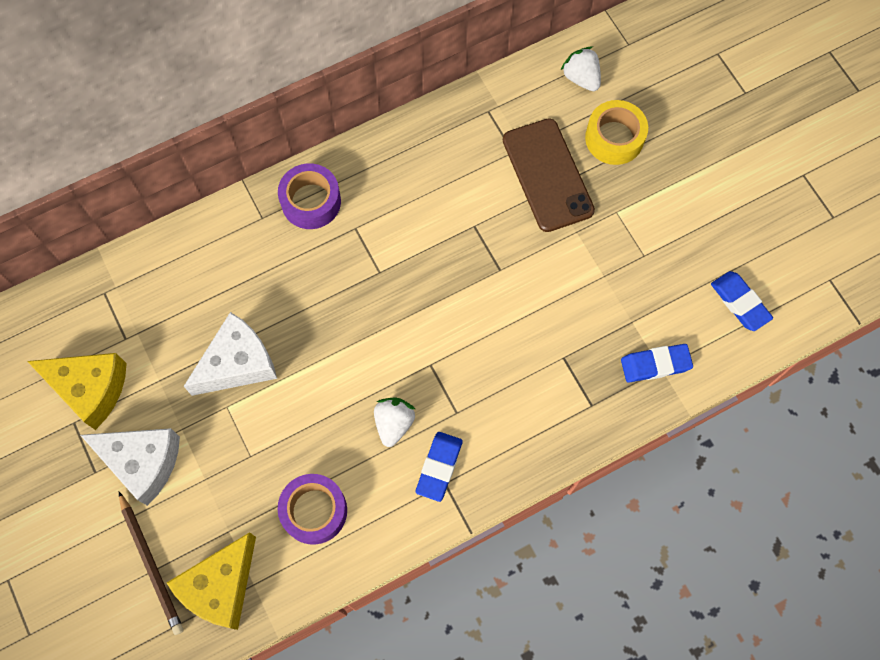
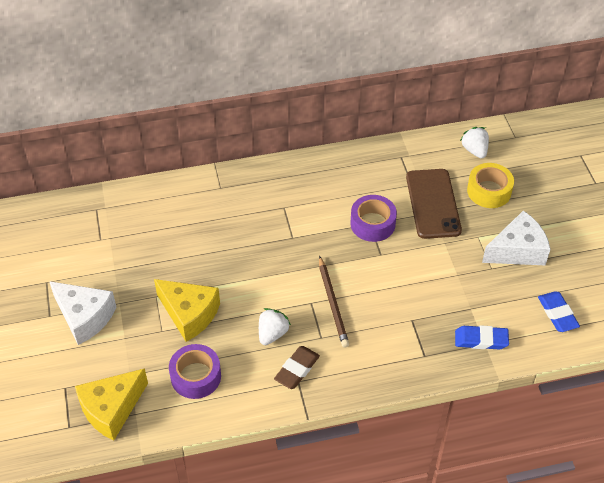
camera: 15 degrees right, 20 degrees down
(90, 389) = (65, 264): yellow cheese -> yellow cheese (189, 314)
(151, 564) = (67, 383): brown pencil -> brown pencil (333, 303)
(238, 363) = (173, 271): white cheese -> white cheese (517, 250)
(311, 201) = (257, 185): purple tape -> purple tape (372, 224)
(439, 467) = (297, 369): blue eraser -> brown eraser

